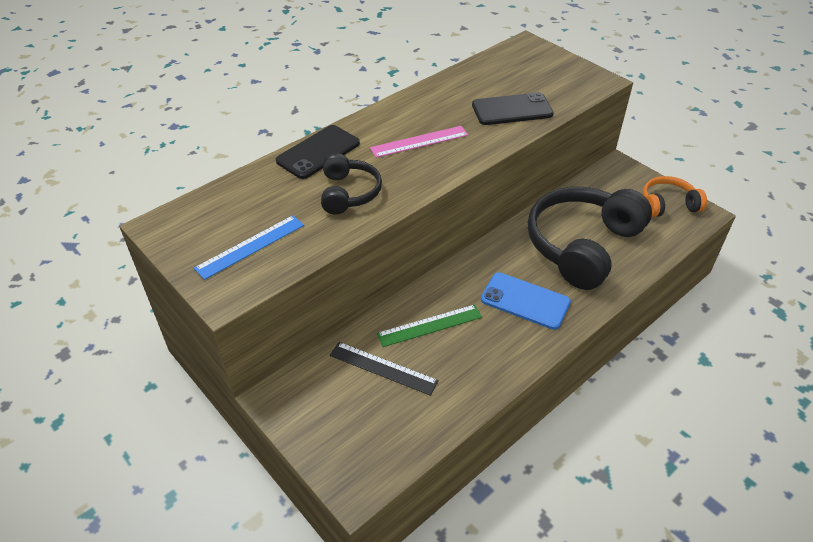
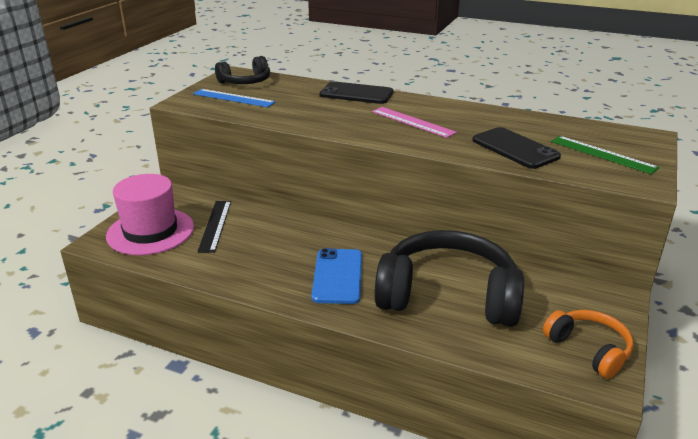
camera: 65 degrees right, 15 degrees down
(348, 193) = (318, 112): black headphones -> black headphones (245, 82)
(361, 430) = (150, 231): none -> pink hat
(430, 325) = (273, 235): green ruler -> green ruler (602, 154)

